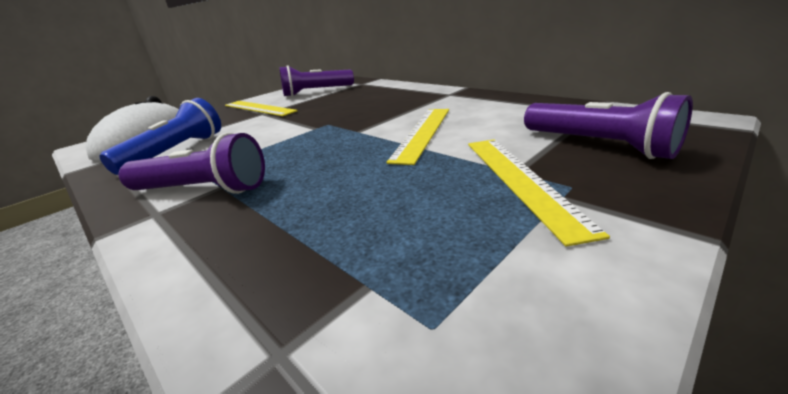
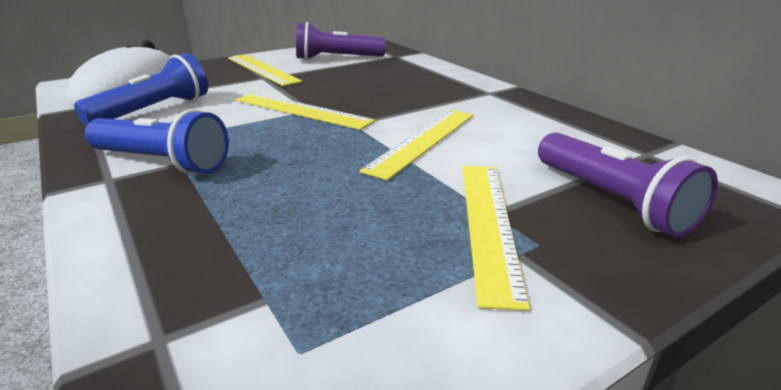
camera: 10 degrees right, 0 degrees up
(202, 190) = (161, 162): purple flashlight -> blue flashlight
(309, 129) = (302, 110): none -> yellow ruler

